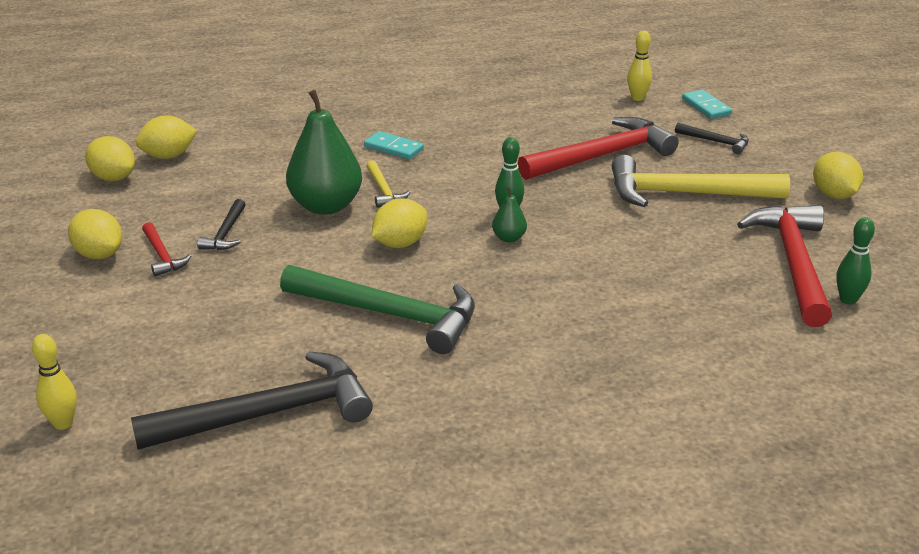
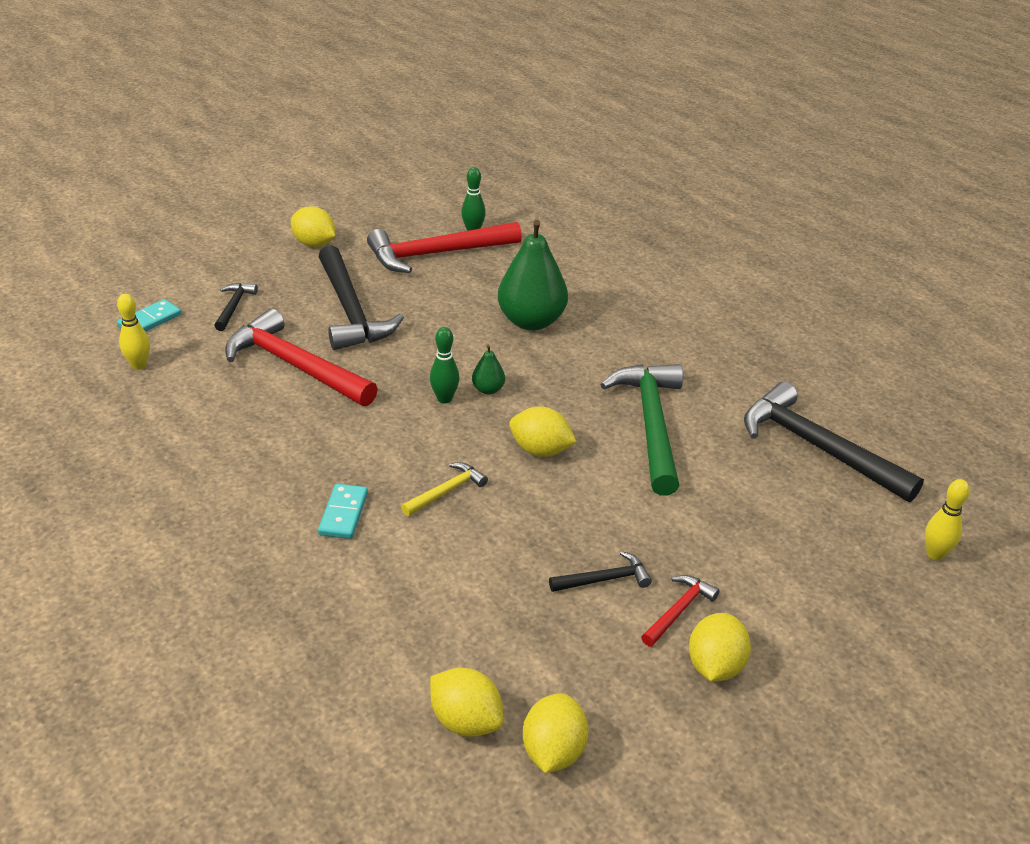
camera: 115 degrees left, 5 degrees up
(326, 206) = (503, 523): green pear -> green pear (531, 321)
(684, 194) = (351, 311): yellow hammer -> black hammer
(833, 195) = (314, 244): yellow lemon -> yellow lemon turned 75 degrees clockwise

